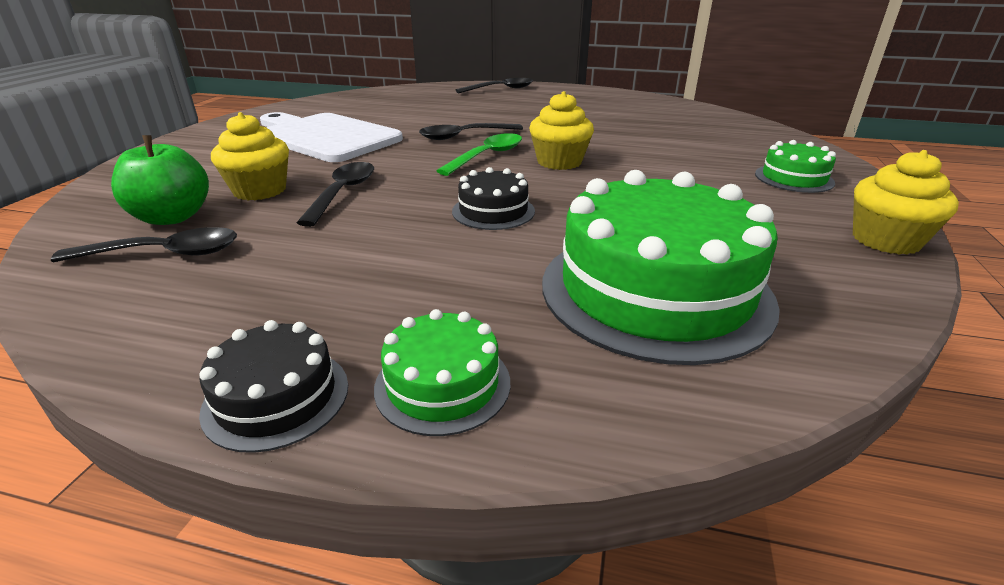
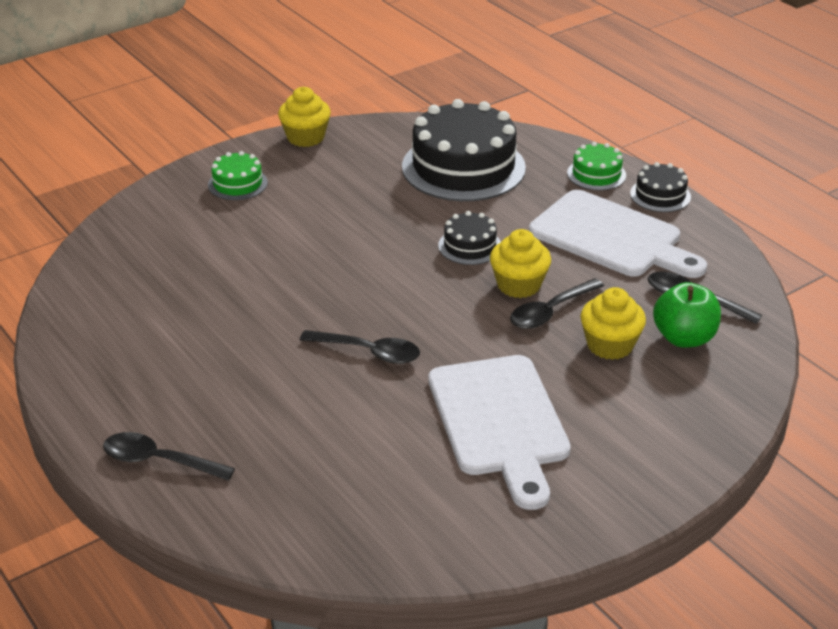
camera: 140 degrees left, 5 degrees up
(326, 283) = (611, 237): none -> white cutting board
(487, 156) = (393, 308): green spoon -> none
(559, 162) = (351, 273): yellow cupcake -> yellow cupcake (519, 285)
(655, 290) = (463, 167): green cake -> black cake

